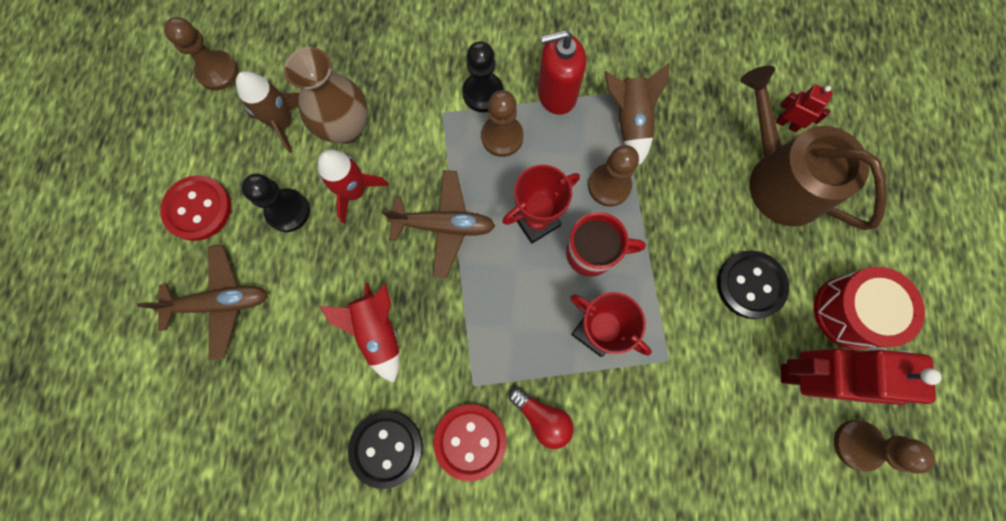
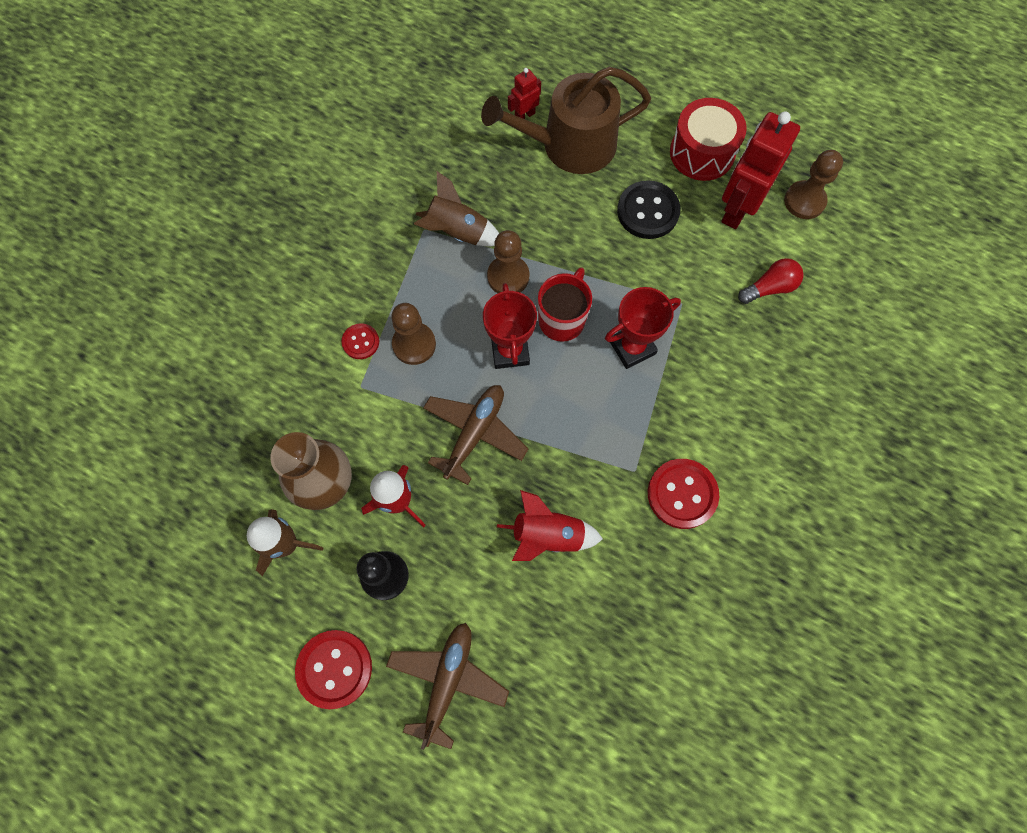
camera: 65 degrees left, 5 degrees down
(217, 72) = (187, 592): brown pawn -> none
(386, 448) = (658, 571): black button -> none
(483, 93) = (361, 342): black pawn -> red button
(542, 417) = (687, 425): red light bulb -> red light bulb (769, 288)
(556, 94) = (397, 279): red soap dispenser -> none

